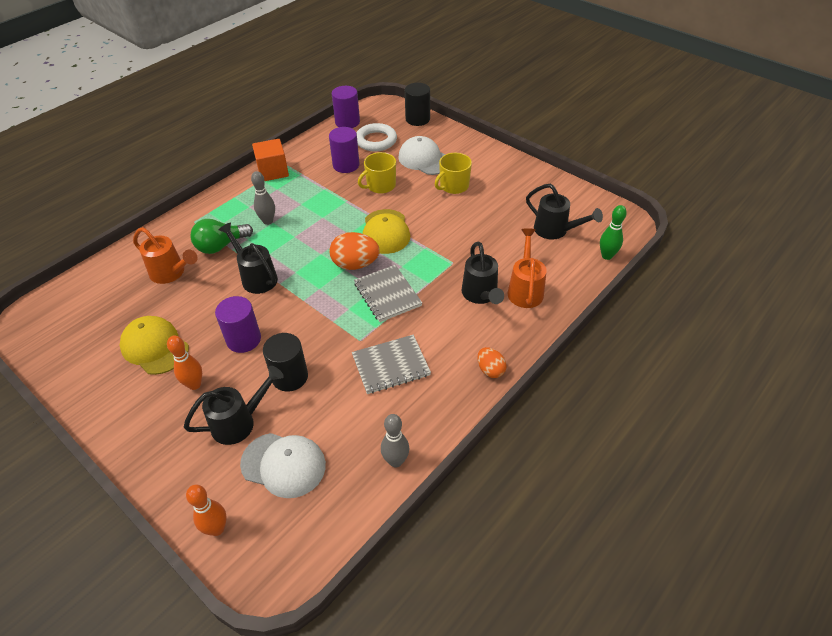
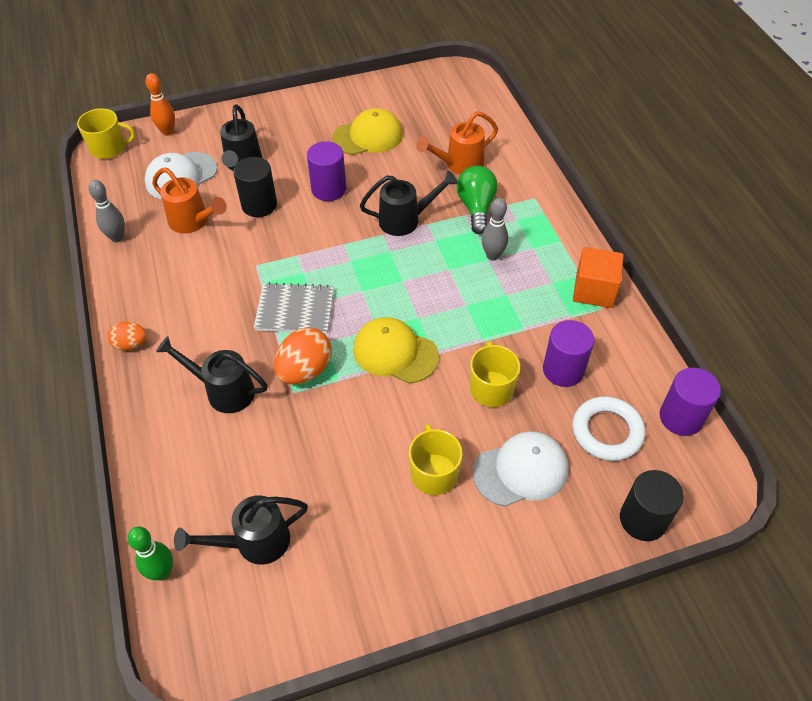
camera: 120 degrees right, 5 degrees up
(194, 384) = (305, 149): orange bowling pin -> none
(273, 573) = (109, 148): none -> yellow mug
(355, 264) = (362, 302): orange egg -> orange egg (305, 370)
(391, 365) = (207, 274): grey notebook -> none
(525, 290) = (193, 438): orange watering can -> orange watering can (192, 221)

